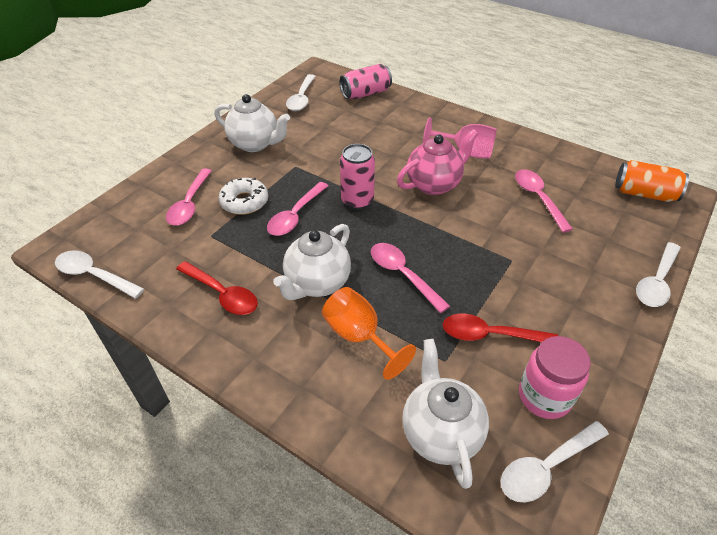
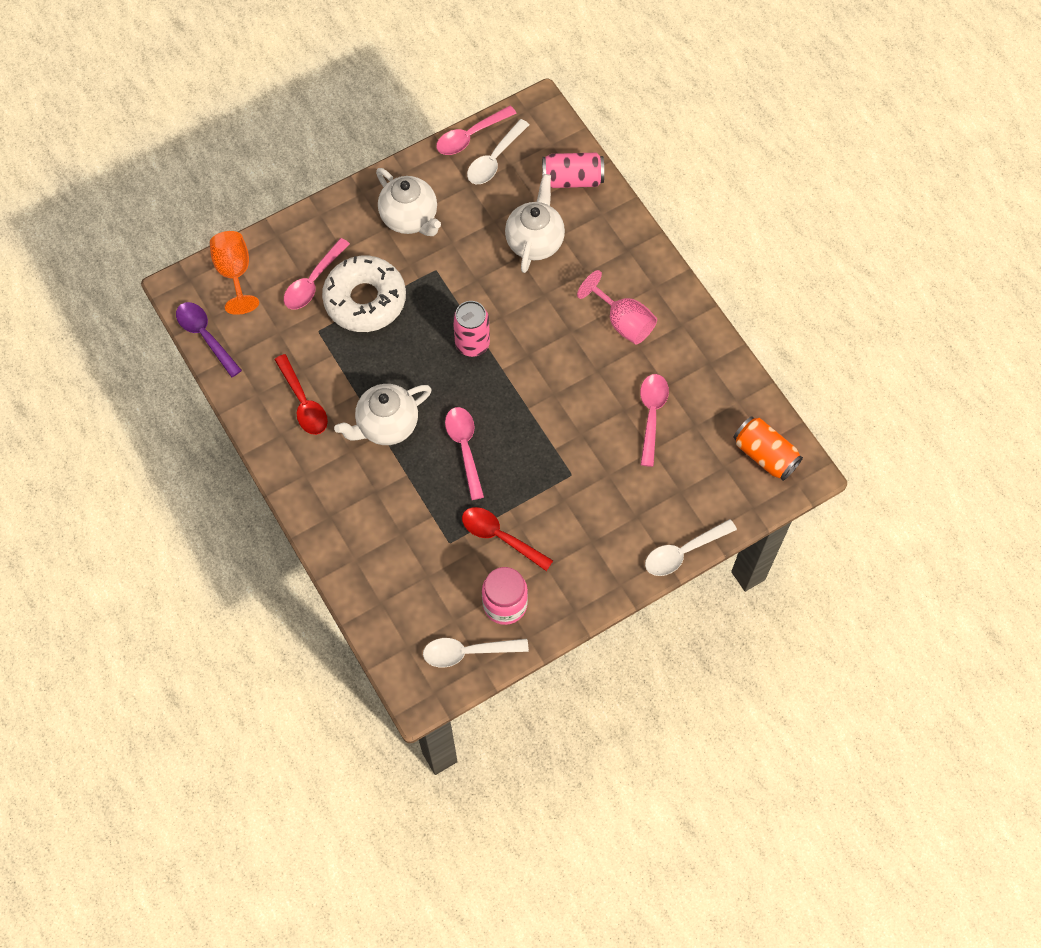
camera: 25 degrees right, 20 degrees up
(94, 275) = (205, 336): white spoon -> purple spoon
(244, 202) = (365, 300): white donut -> white donut, size x1.63
(295, 215) = (405, 338): pink spoon -> pink spoon (470, 136)
(359, 337) = (394, 492): orange goblet -> orange goblet (235, 273)
(434, 184) = (560, 353): pink teapot -> none
(440, 433) = (410, 596): white teapot -> white teapot (535, 241)

